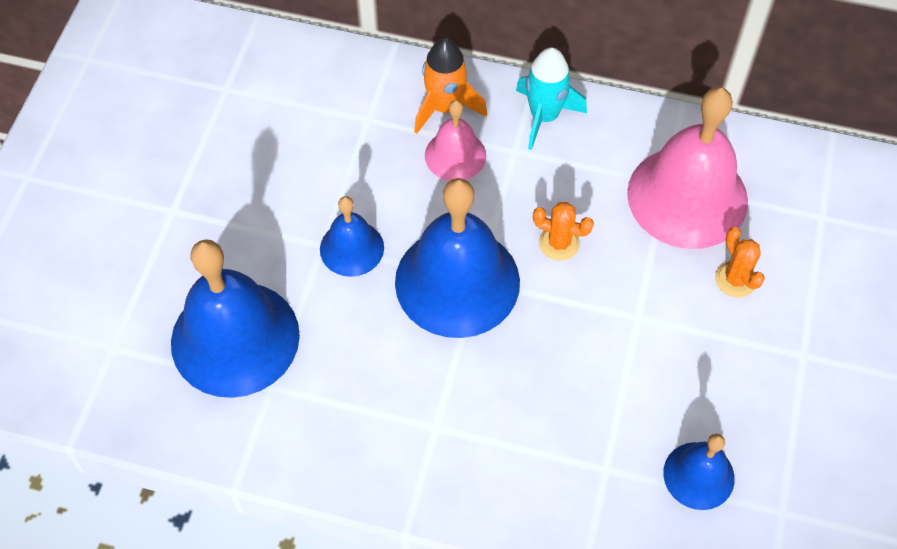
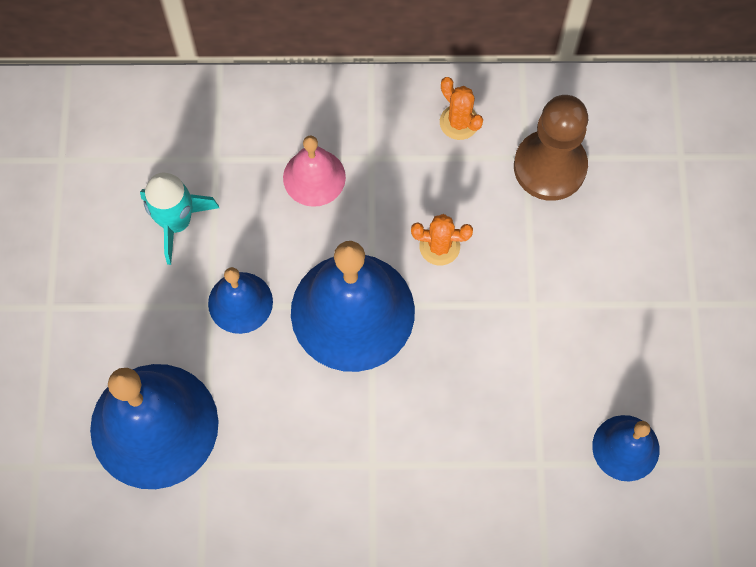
camera: 15 degrees left, 10 degrees up
(445, 107) = (289, 127): orange rocket -> none
(544, 116) = (390, 113): turquoise rocket -> turquoise rocket (177, 222)
(687, 197) = (550, 167): pink bell -> brown pawn
(735, 279) = (615, 242): orange cactus -> orange cactus (459, 122)

